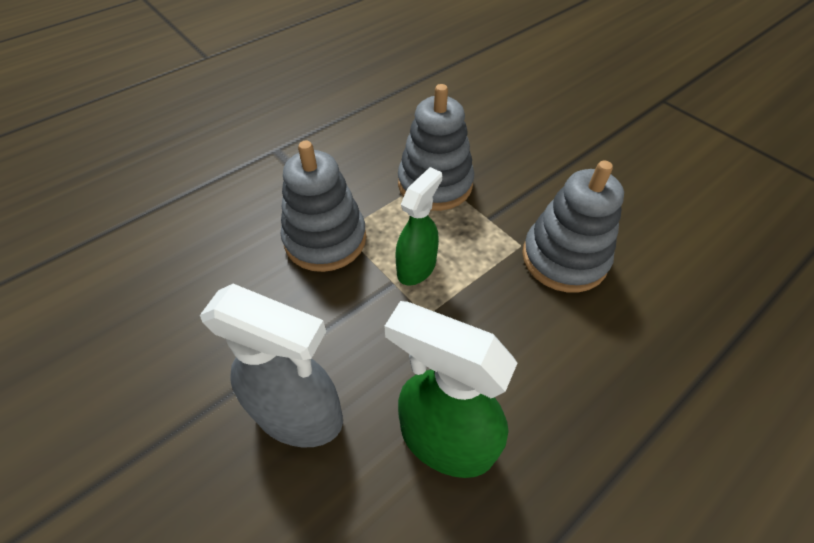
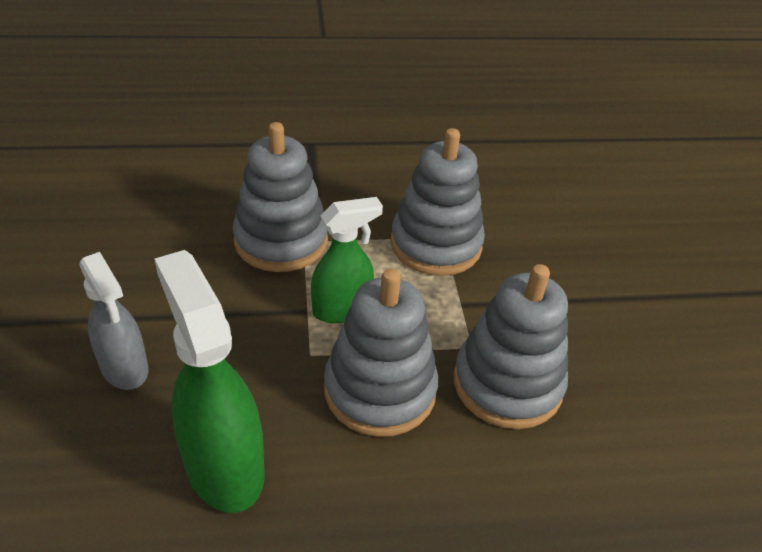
camera: 30 degrees right, 10 degrees down
(299, 415) = (125, 368): grey spray bottle -> grey spray bottle, size x0.66
(494, 312) = (380, 390): none -> grey stacking toy

